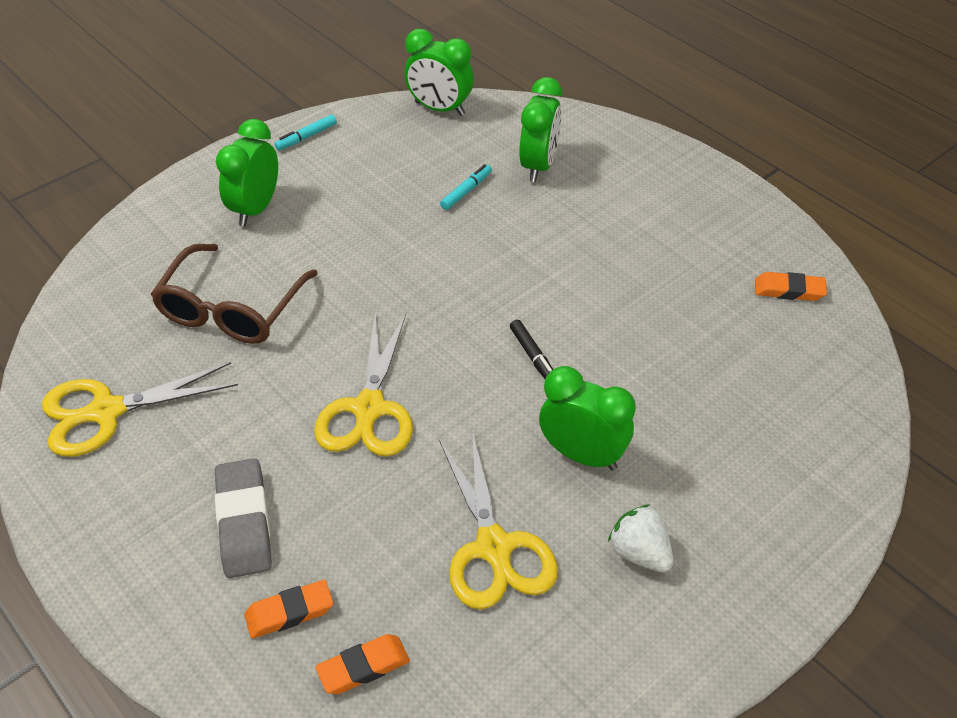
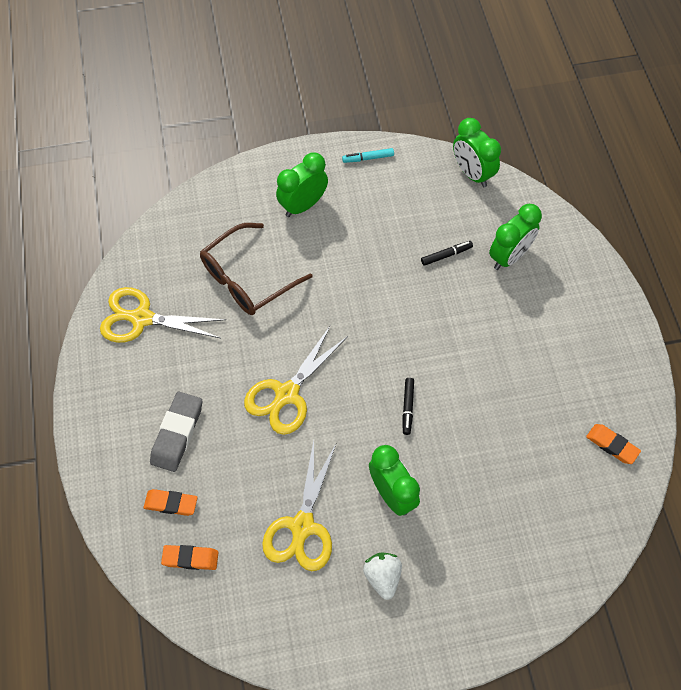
camera: 30 degrees right, 15 degrees up
(466, 191) = (446, 255): turquoise marker -> black marker

